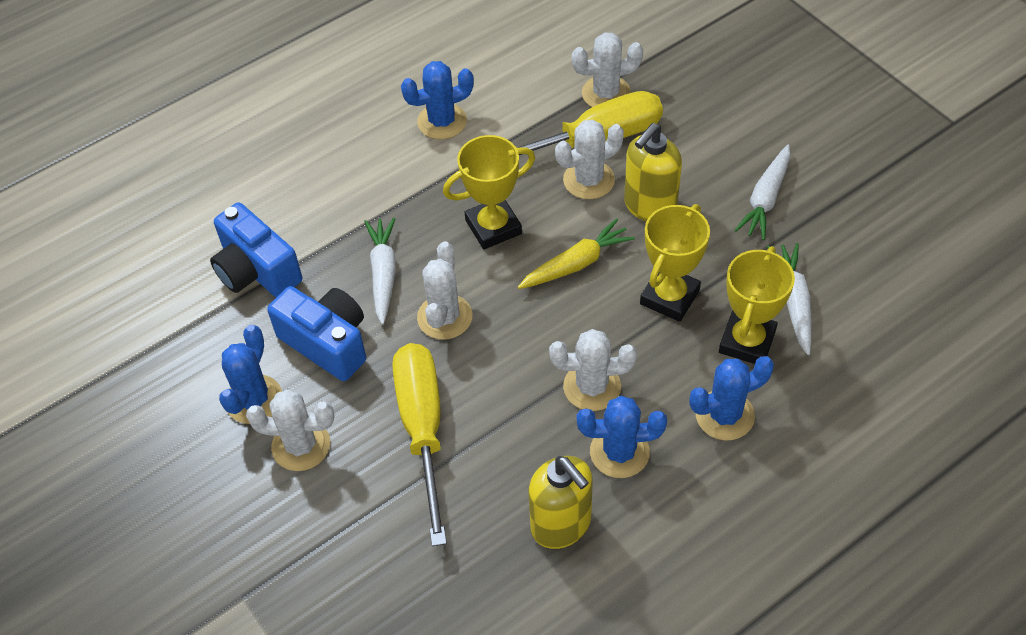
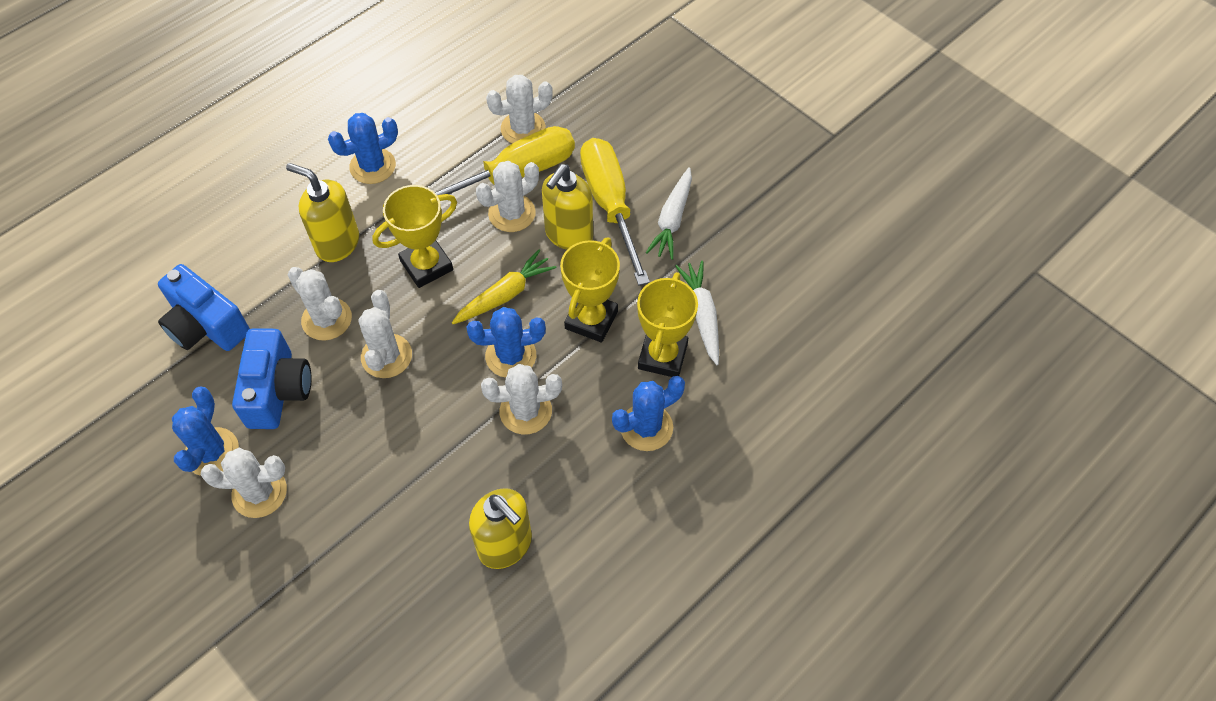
camera: 10 degrees left, 5 degrees up
(327, 343) = (278, 390): blue camera -> blue camera turned 60 degrees clockwise
(383, 274) = (327, 319): white carrot -> white cactus
(399, 197) = (337, 243): none -> yellow soap dispenser
(423, 429) = (373, 466): yellow screwdriver -> yellow screwdriver (610, 205)
(619, 452) = (554, 471): blue cactus -> blue cactus (511, 356)

